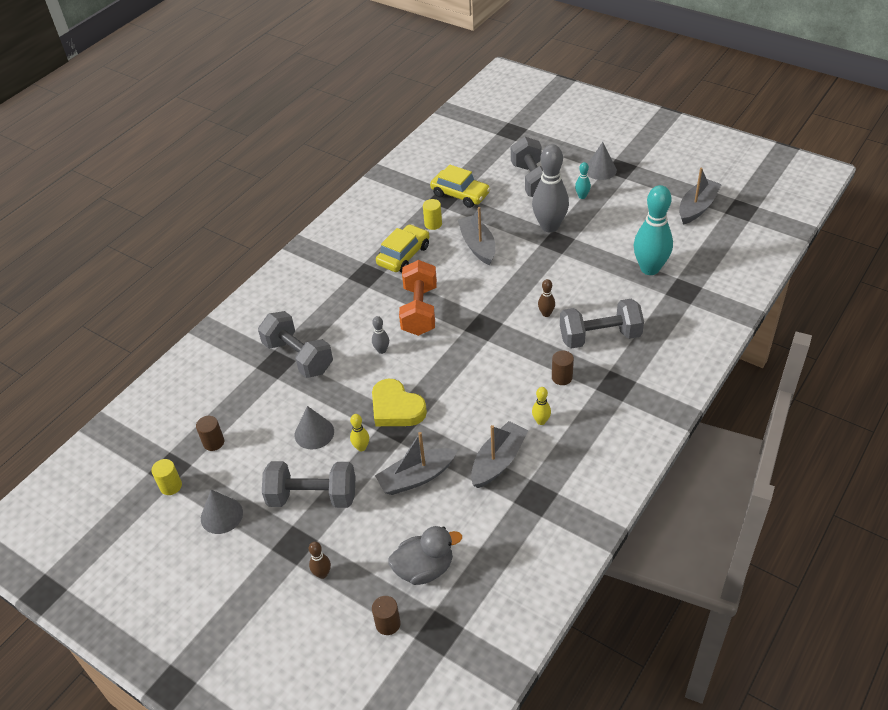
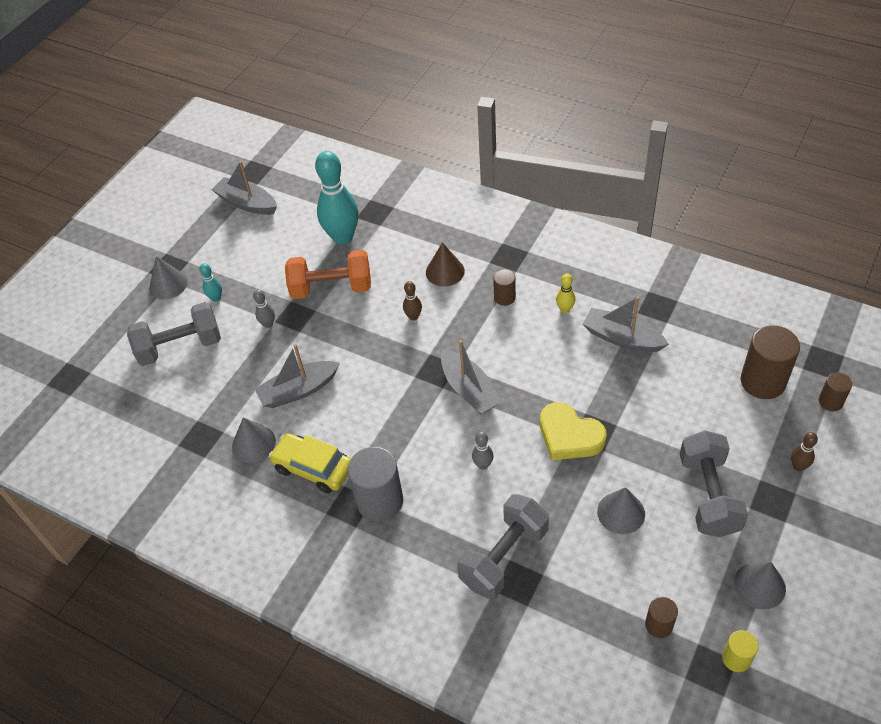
camera: 95 degrees left, 5 degrees up
(361, 447) = (631, 460): yellow bowling pin -> none
(365, 290) = (380, 501): none -> grey cylinder
(396, 408) = (569, 436): yellow heart -> yellow heart turned 90 degrees clockwise
(416, 477) = (658, 403): grey boat -> grey boat (469, 390)
(419, 310) = (414, 435): orange dumbbell -> orange dumbbell (331, 288)
(424, 569) = (763, 381): grey duck -> brown cylinder
(433, 224) = (253, 443): yellow cylinder -> grey cone
(460, 194) = (196, 421): yellow car -> none
(549, 226) = (268, 324): grey bowling pin -> grey bowling pin, size x0.44
(600, 337) = (445, 271): grey dumbbell -> brown cone

